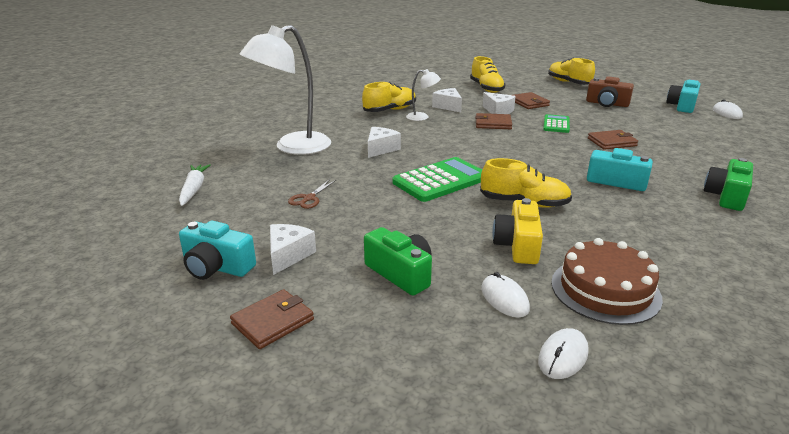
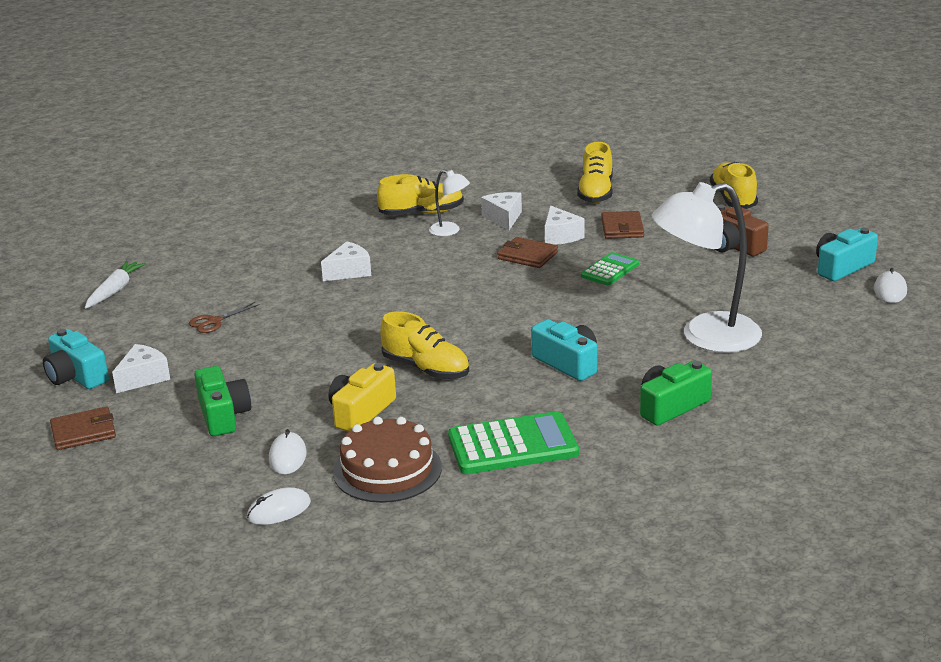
camera: 25 degrees right, 0 degrees up
(293, 147) = (255, 253): white lamp -> white lamp (705, 336)
(440, 180) = (369, 325): green calculator -> green calculator (513, 445)
(611, 142) = (644, 309): brown wallet -> none

